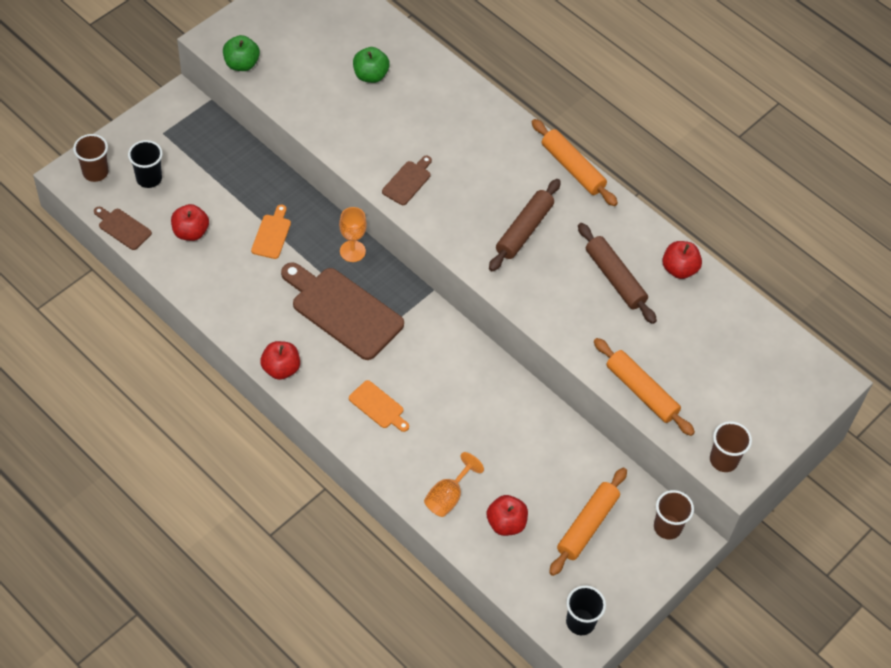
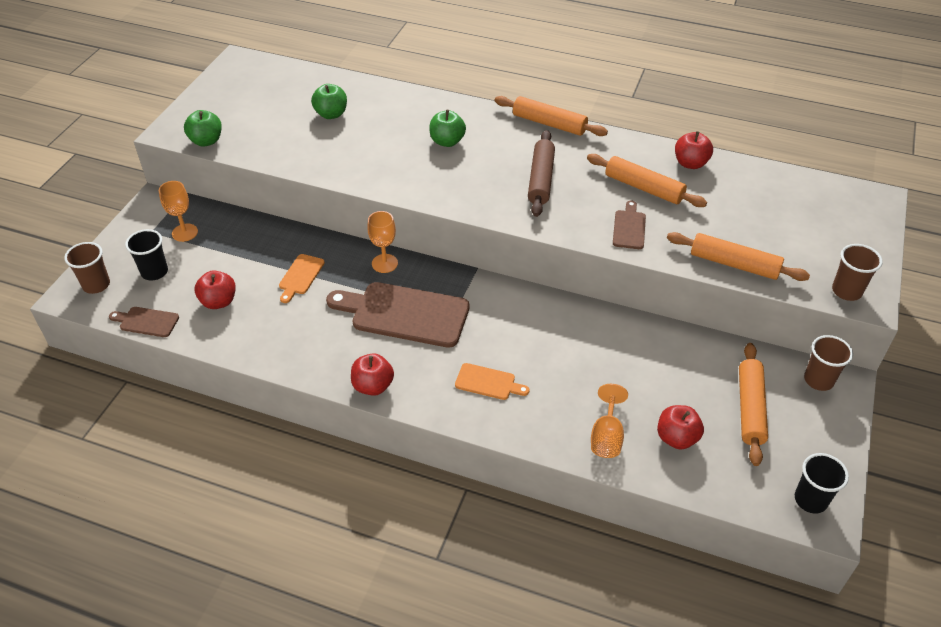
camera: 20 degrees left, 10 degrees down
(191, 145) = (185, 232): none -> orange goblet
(272, 234) = (300, 276): orange cutting board -> orange cutting board turned 150 degrees counterclockwise
(408, 181) = (413, 178): brown cutting board -> brown cutting board (629, 228)
(462, 151) = (447, 141): none -> green apple
(615, 278) = (643, 188): brown rolling pin -> orange rolling pin

